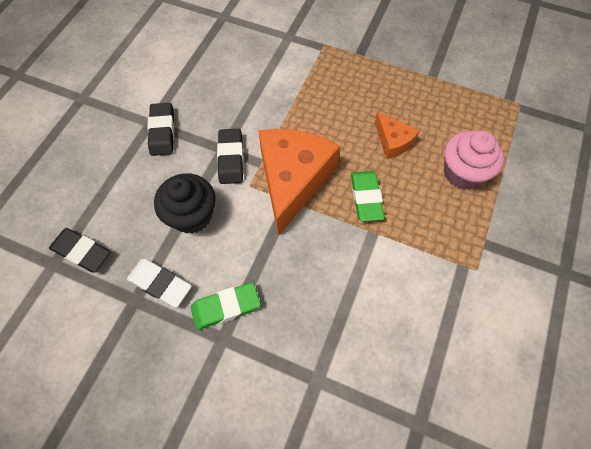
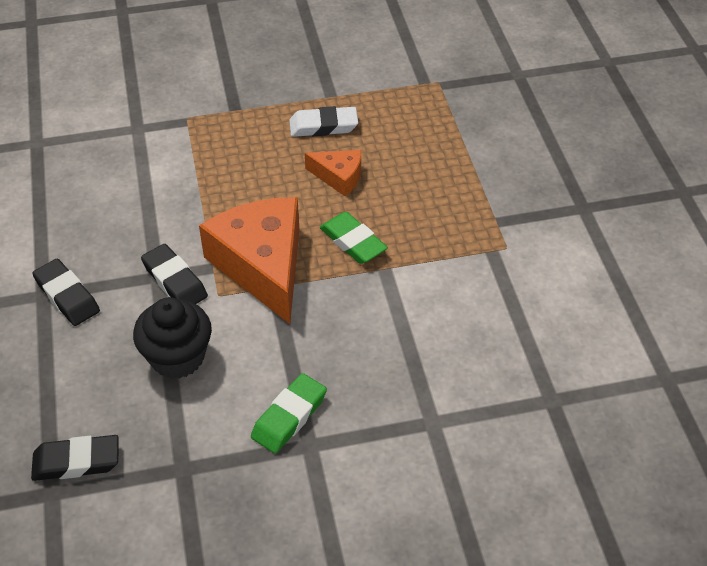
camera: 35 degrees left, 15 degrees down
(160, 284) = (198, 438): white eraser -> white eraser (323, 126)
(462, 173) = (430, 171): pink cupcake -> none

